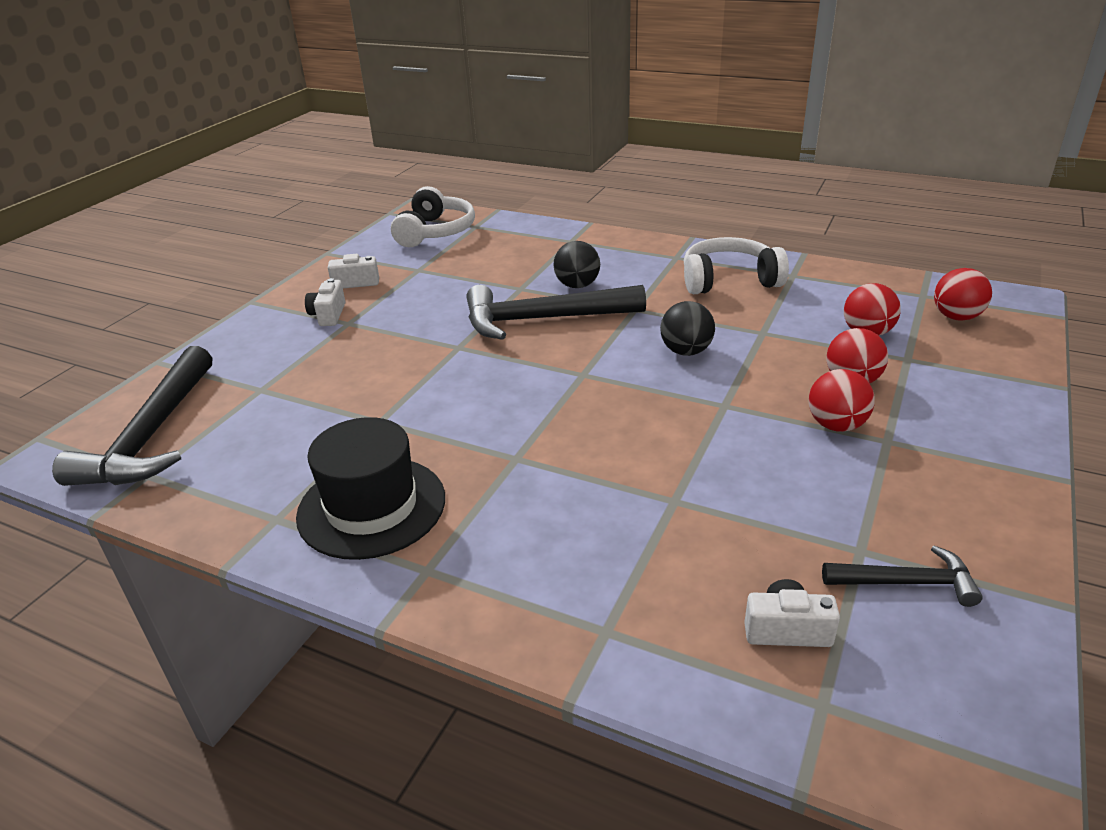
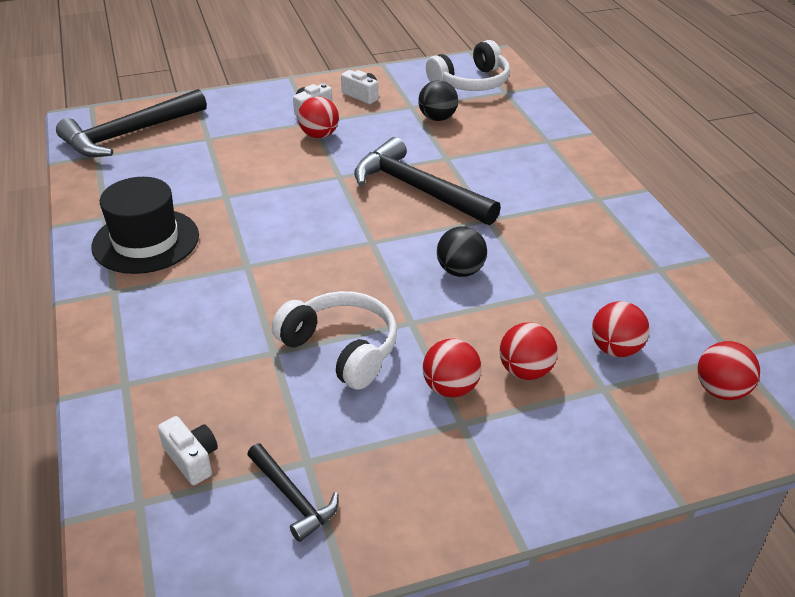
camera: 45 degrees right, 5 degrees up
(376, 328) = (319, 135): none -> red ball
(577, 285) = (485, 178): black ball -> black ball (437, 118)
(729, 280) = (598, 241): white headphones -> white headphones (341, 349)

